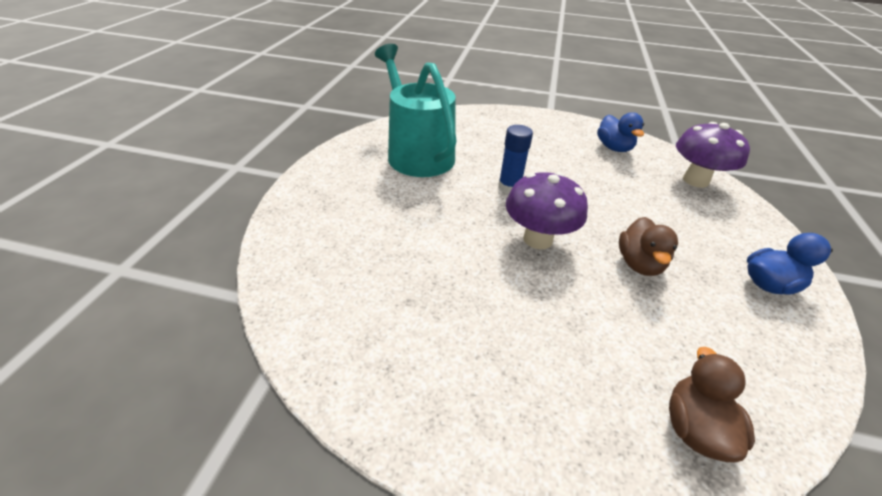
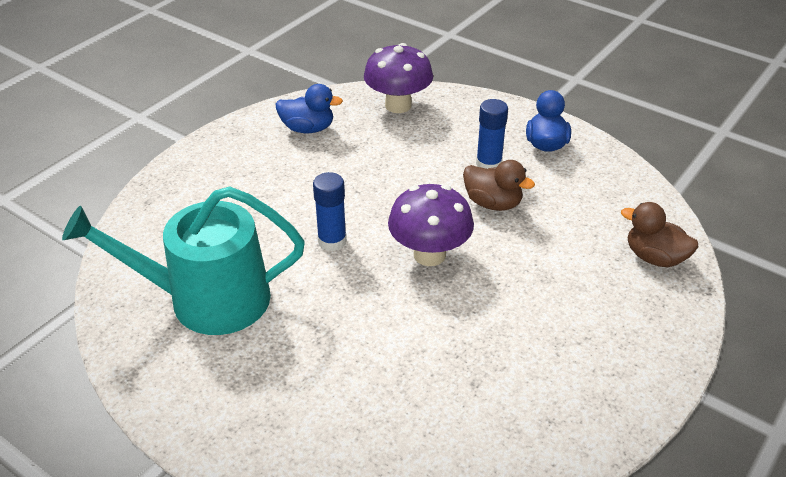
camera: 65 degrees left, 0 degrees up
(688, 249) = (488, 164): none -> blue glue stick

